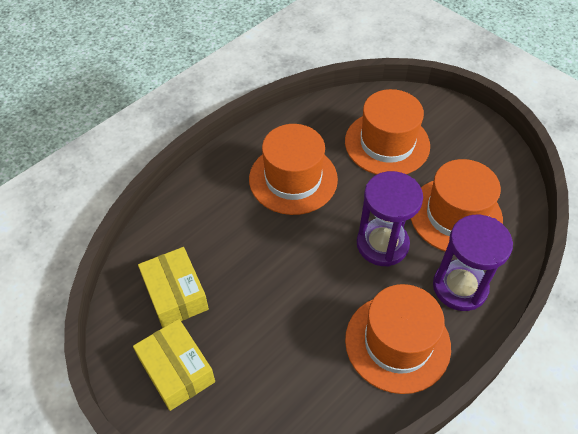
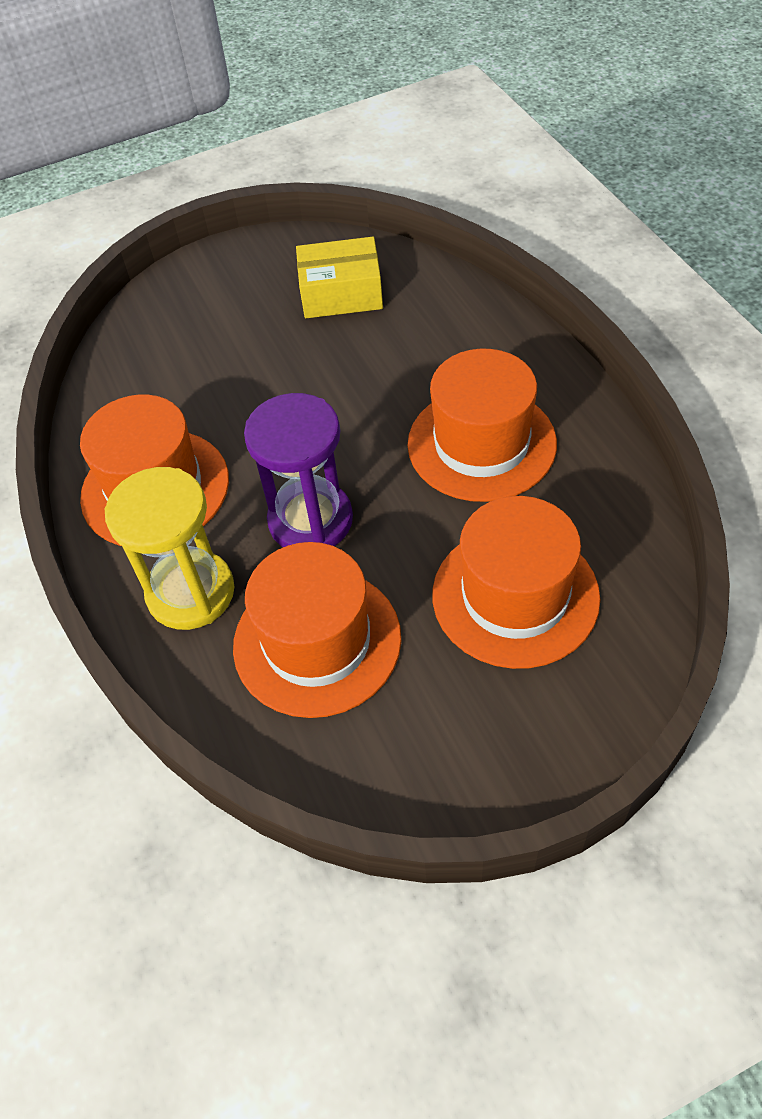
camera: 115 degrees right, 0 degrees up
(177, 370) = (244, 283): yellow box -> none
(460, 287) = (191, 592): purple hourglass -> yellow hourglass

